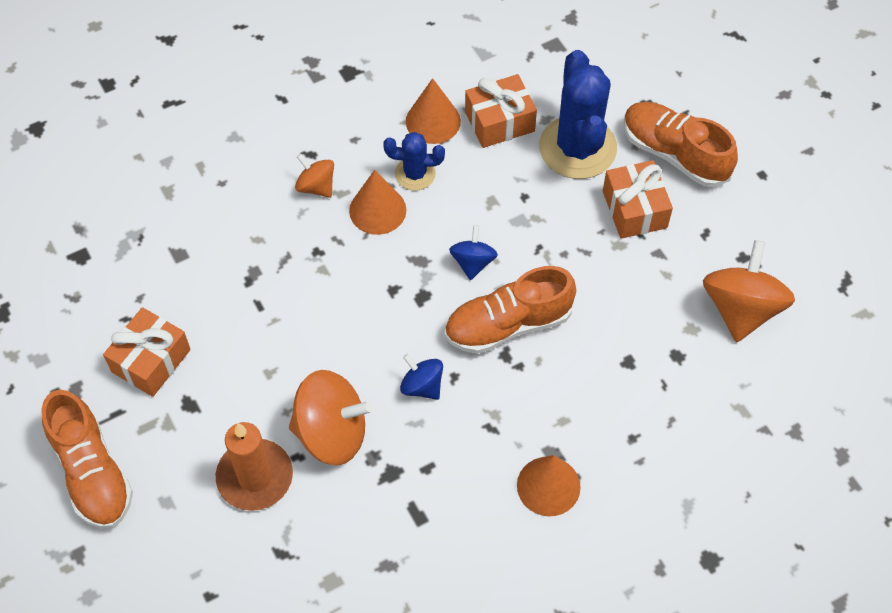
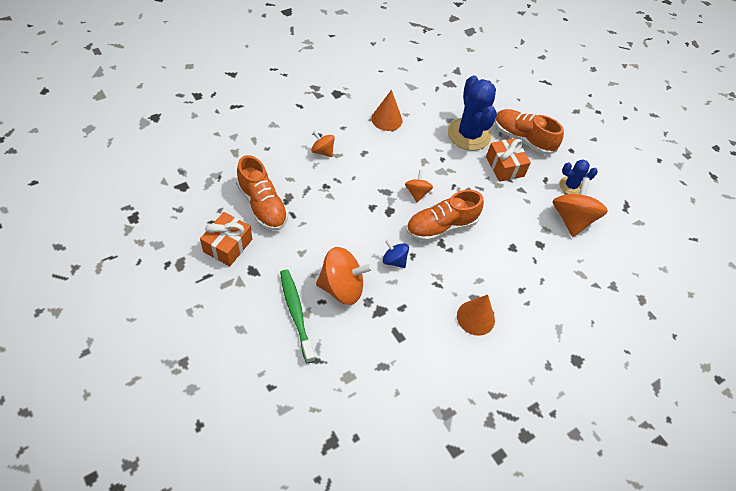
camera: 10 degrees left, 5 degrees down
(92, 472) = (192, 311): orange shoe -> orange shoe (262, 205)
(255, 477) = (296, 313): orange candle -> green toothbrush
(377, 210) = (359, 164): orange cone -> none
(415, 174) = (379, 146): blue cactus -> blue cactus (570, 186)
(473, 262) = (417, 193): blue spinning top -> orange spinning top
(499, 121) = (424, 120): orange gift -> none

